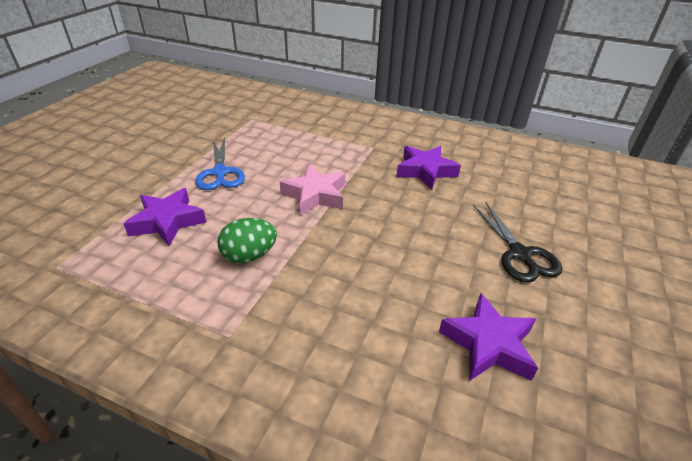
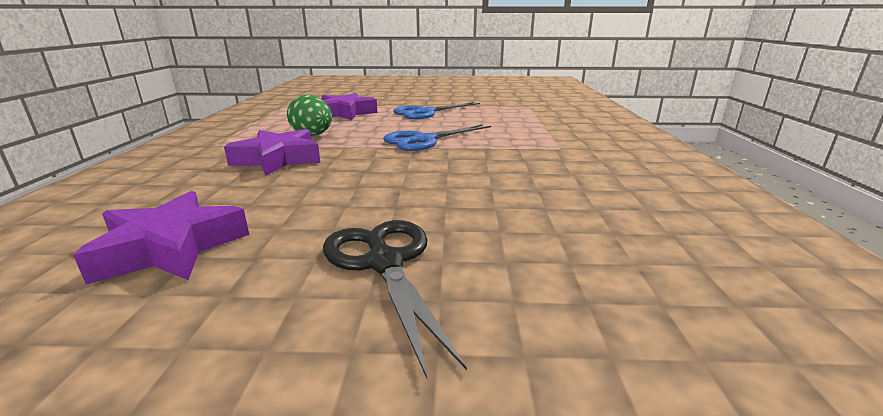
camera: 70 degrees right, 15 degrees down
(315, 195) = (424, 140): pink star -> blue scissors
(425, 171) = (547, 178): purple star -> purple star (278, 159)
(520, 254) = (385, 263): black scissors -> black scissors turned 105 degrees clockwise

